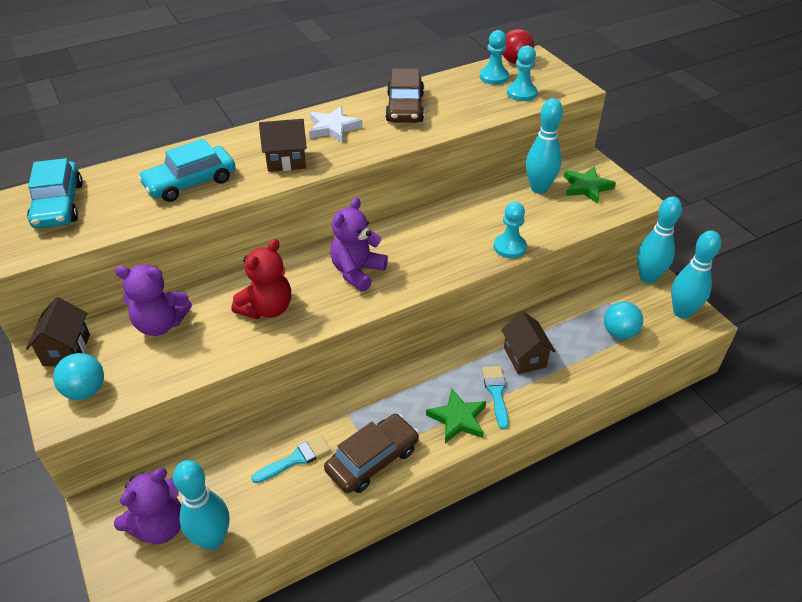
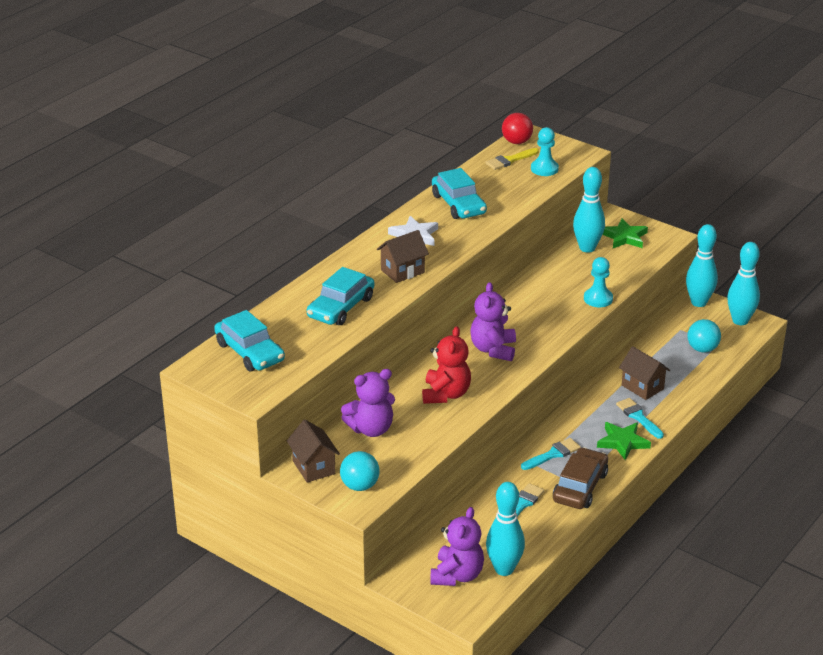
camera: 25 degrees left, 10 degrees down
(374, 406) = (553, 454): none -> turquoise brush
(405, 107) = (458, 204): brown car -> turquoise car
(494, 77) = (510, 160): turquoise pawn -> yellow brush

